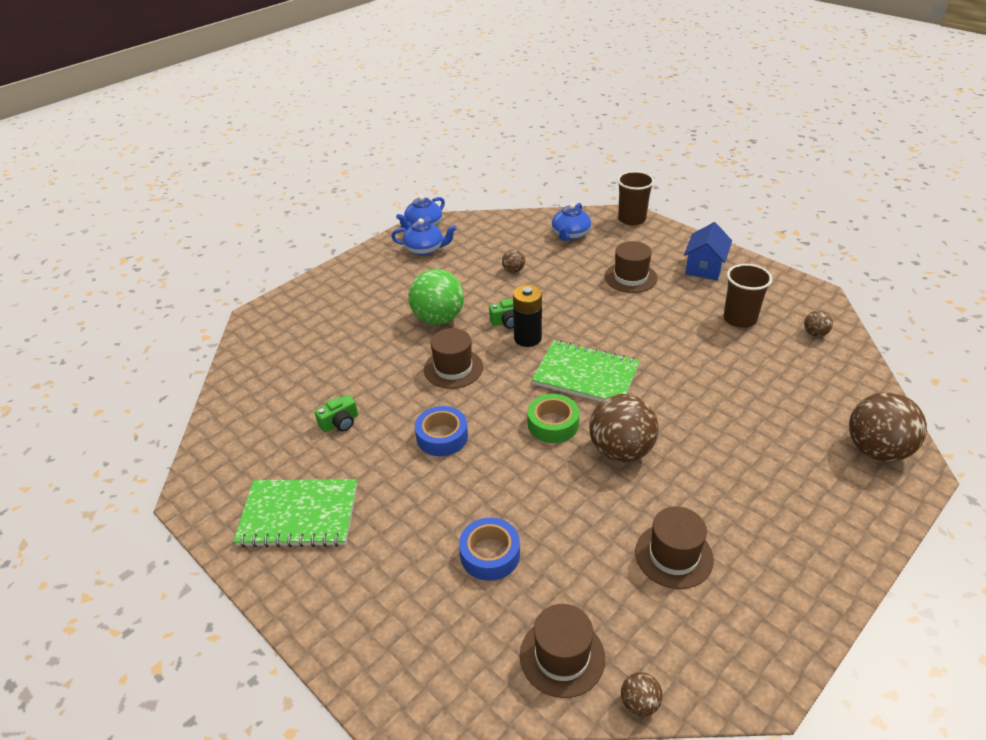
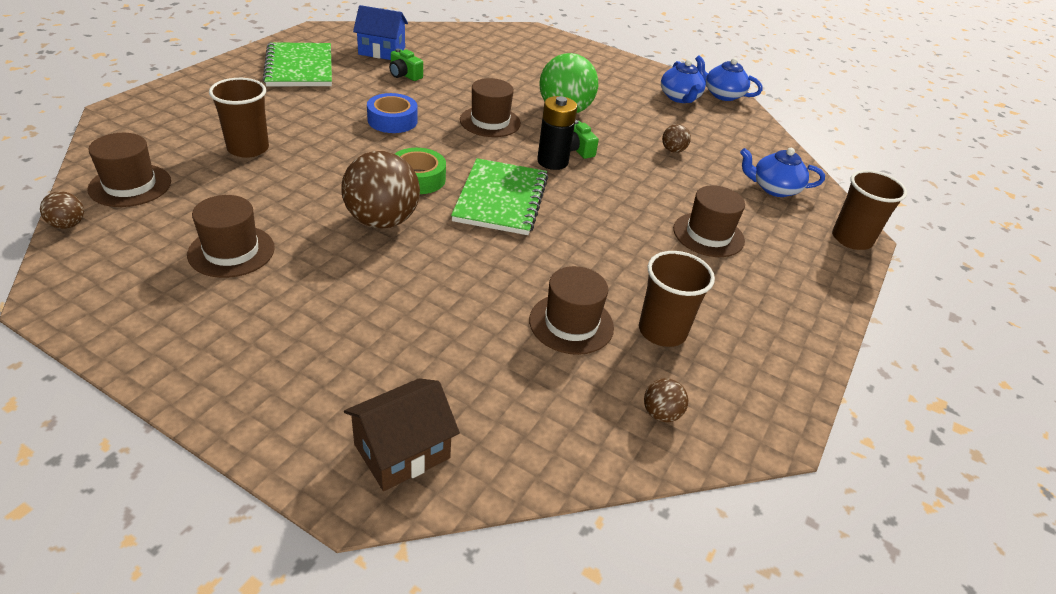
camera: 70 degrees right, 0 degrees up
(490, 554) = (248, 148): blue tape -> brown cup
(704, 267) = (773, 304): blue house -> blue house (382, 51)
(739, 358) = (571, 323): none -> brown hat
(876, 450) = (402, 451): brown ball -> brown house

